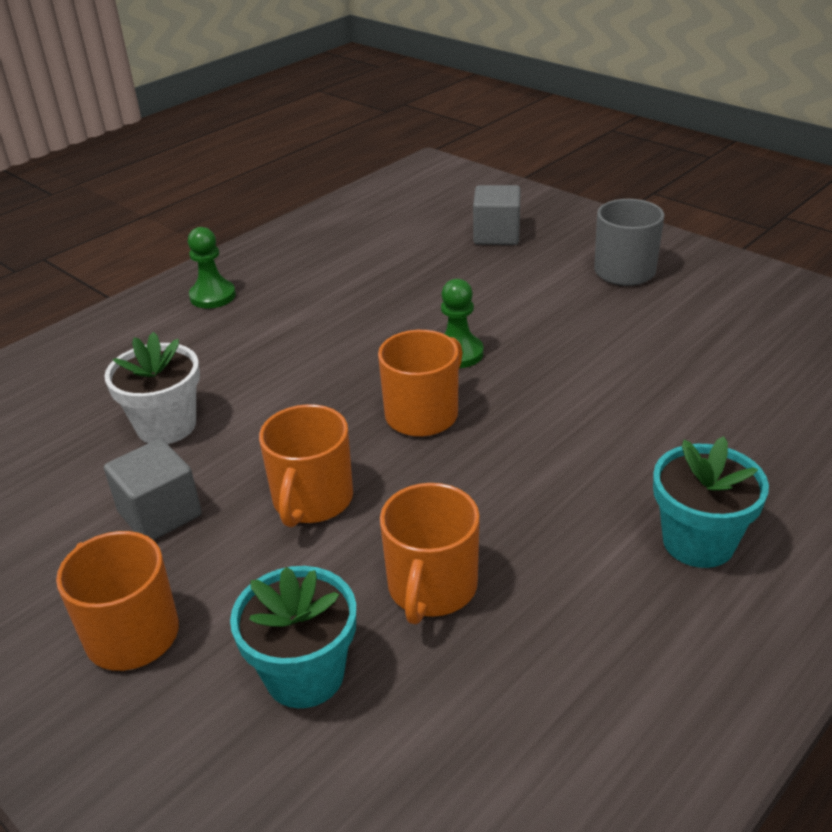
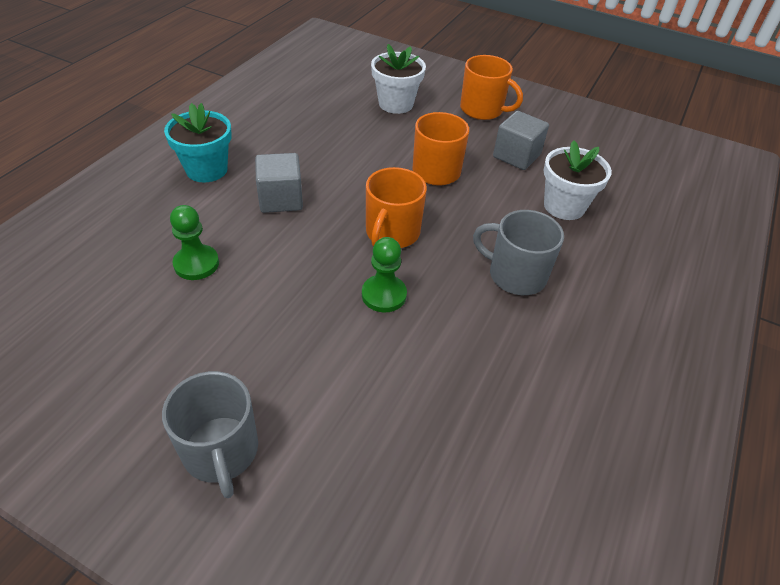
camera: 160 degrees right, 10 degrees up
(212, 296) = (654, 343): green pawn -> green pawn (196, 264)
(299, 357) = (515, 275): none -> grey mug
(305, 675) = (396, 104): turquoise flower pot -> white flower pot
(431, 588) = (351, 137): orange mug -> none
(496, 235) = (394, 519): grey cube -> grey cube (281, 199)

